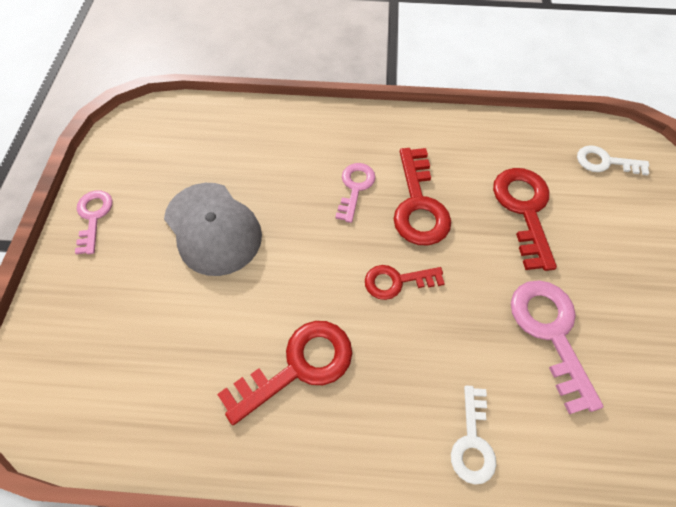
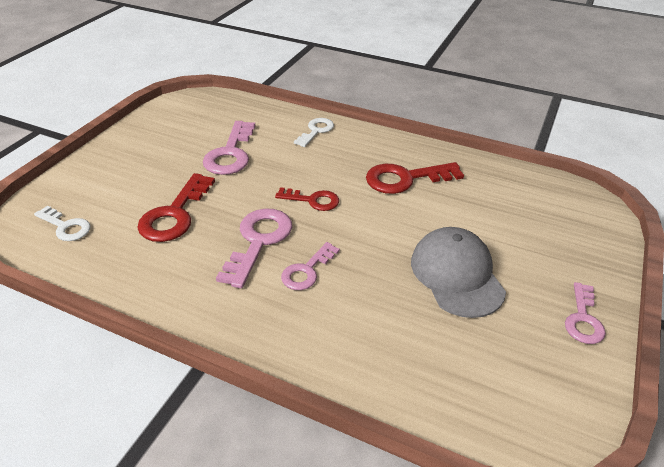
camera: 160 degrees left, 20 degrees down
(419, 205) = (258, 241): red key -> pink key

